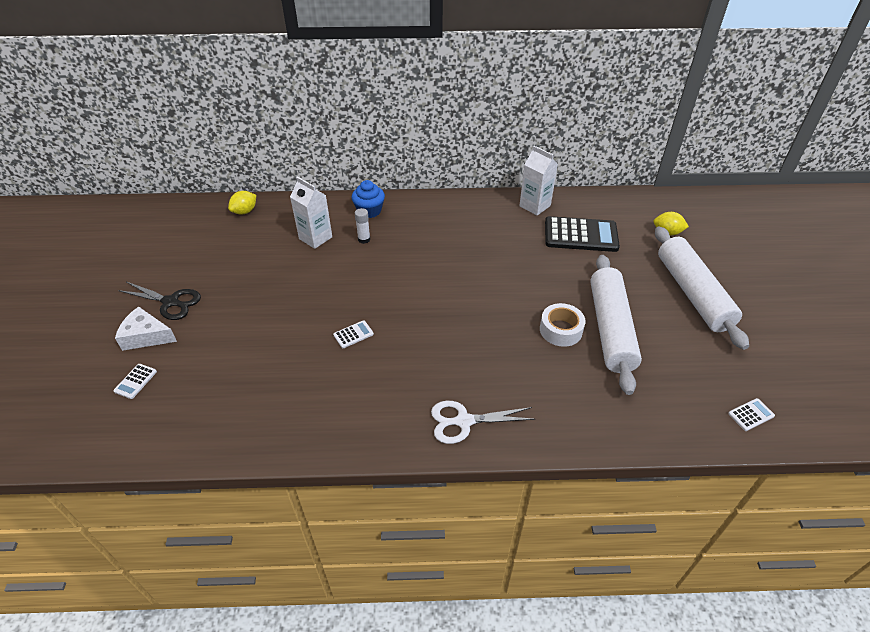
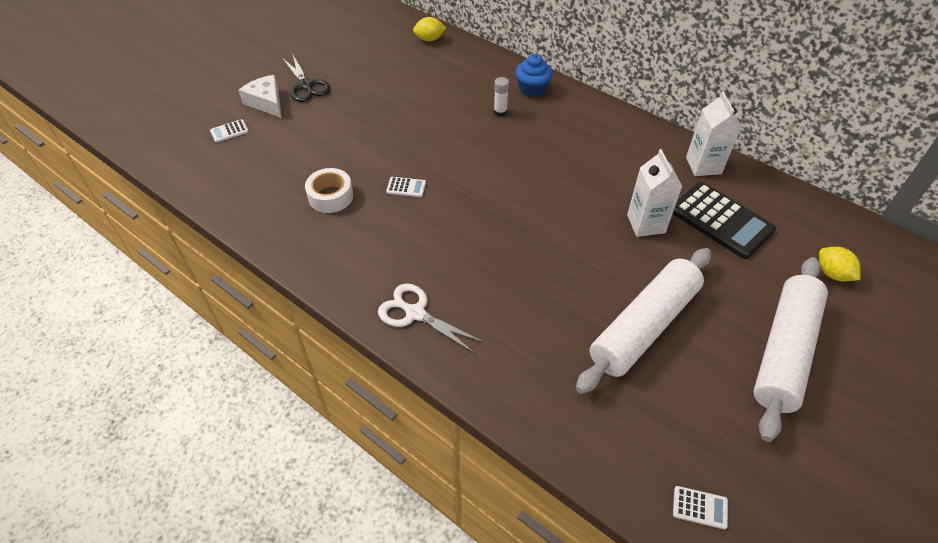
camera: 40 degrees right, 5 degrees up
(315, 238) = (461, 90): white carton -> white carton (646, 224)
(561, 330) = (590, 295): white tape -> white tape (330, 196)

